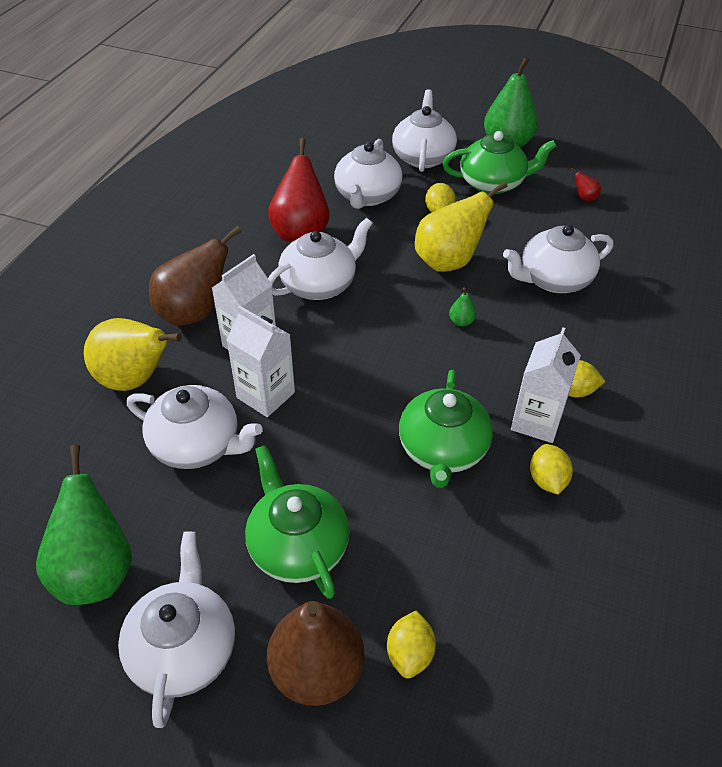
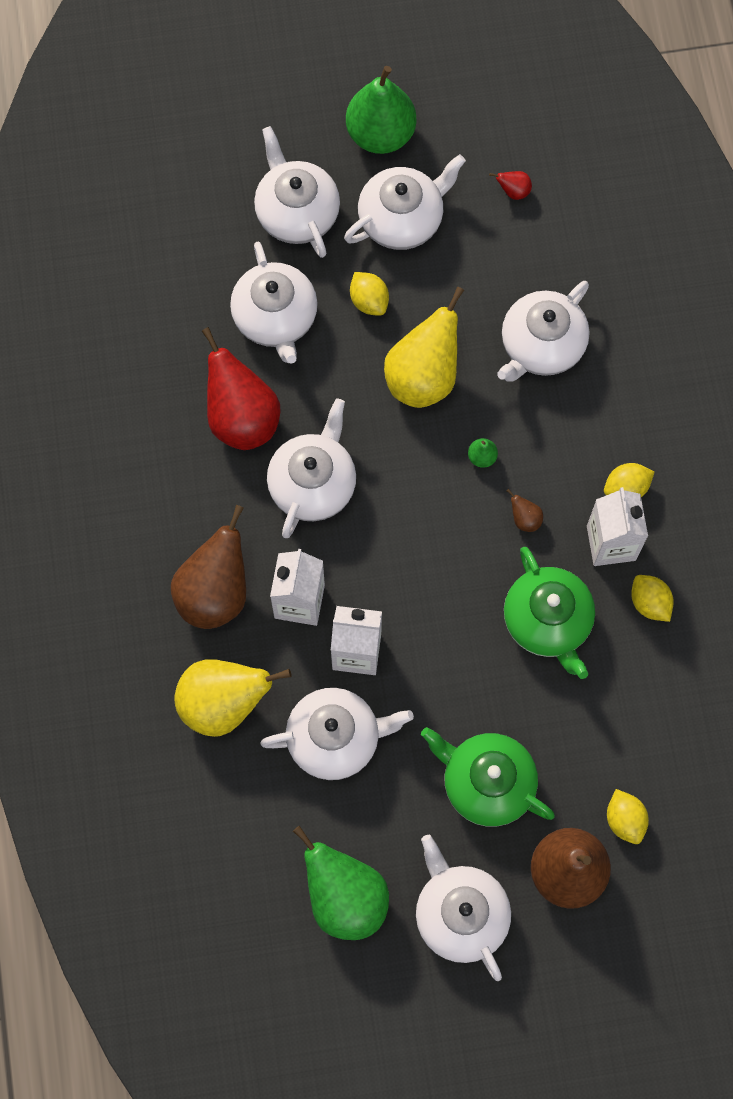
camera: 30 degrees left, 25 degrees up
(470, 373) = (525, 519): none -> brown pear
(493, 183) = (402, 219): green teapot -> white teapot

